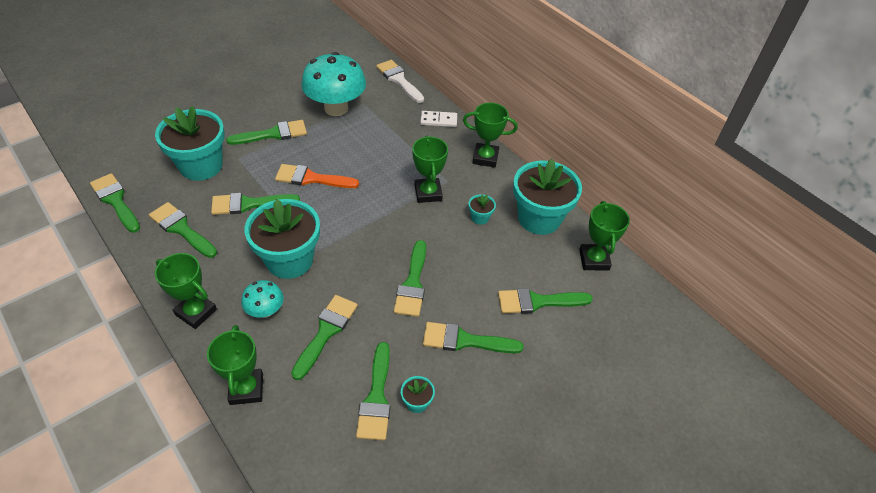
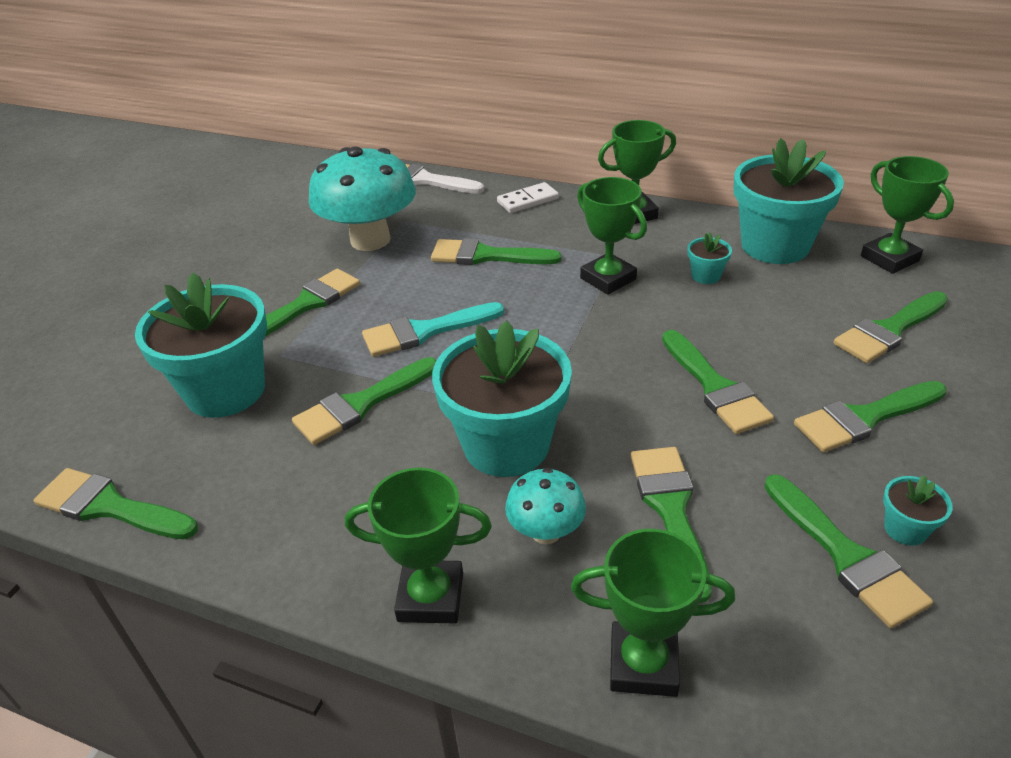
camera: 25 degrees left, 10 degrees down
(181, 229) = (278, 490): green brush -> green brush (486, 256)
(246, 389) = (643, 664): green trophy -> green trophy turned 45 degrees counterclockwise
(311, 178) = (425, 331): orange brush -> turquoise brush

